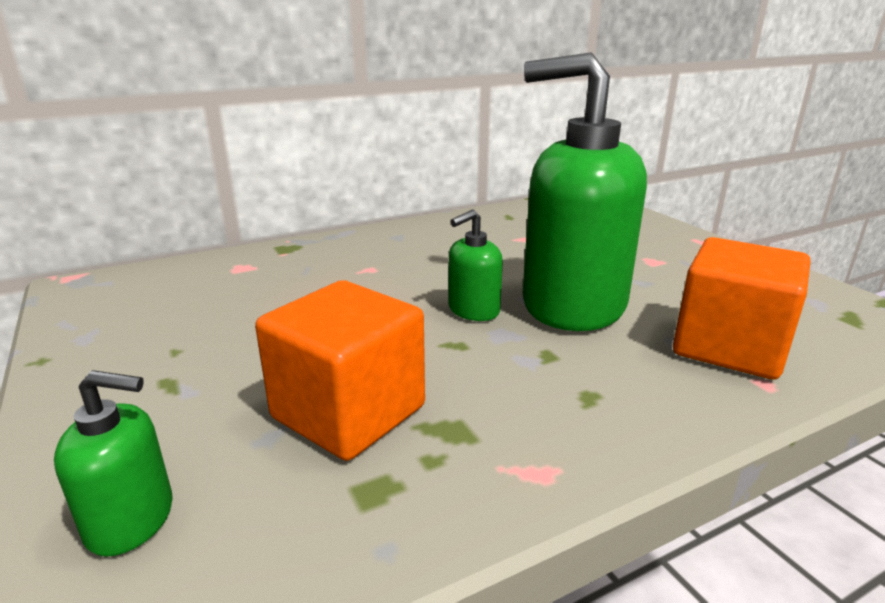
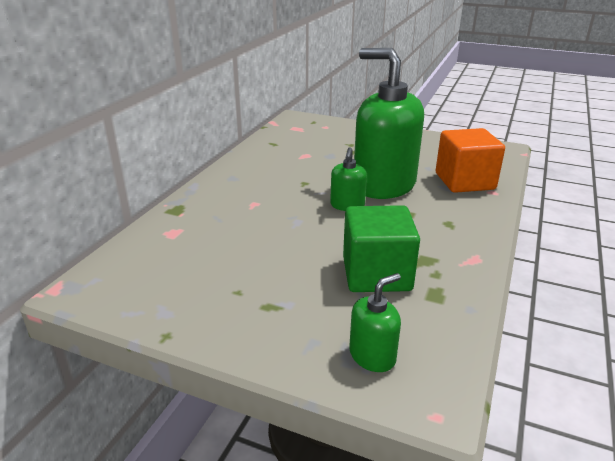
camera: 40 degrees left, 5 degrees up
(348, 412) = (376, 274): orange cube -> green cube
(572, 304) = (383, 185): green soap dispenser -> green soap dispenser turned 60 degrees clockwise

